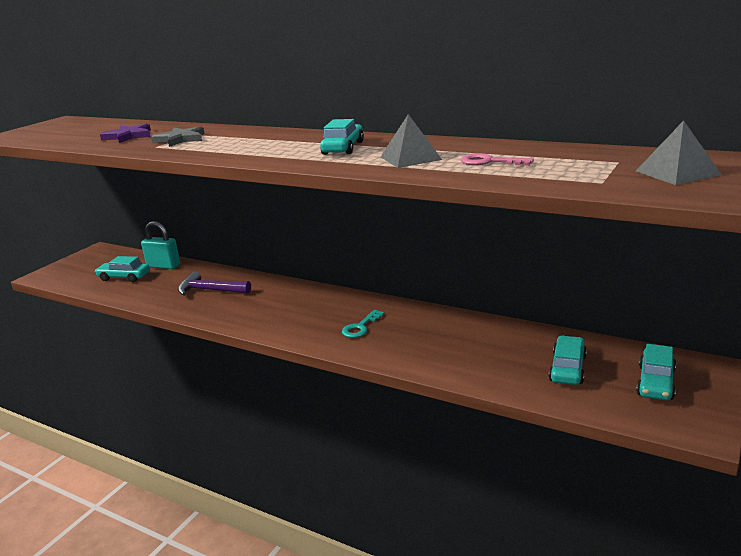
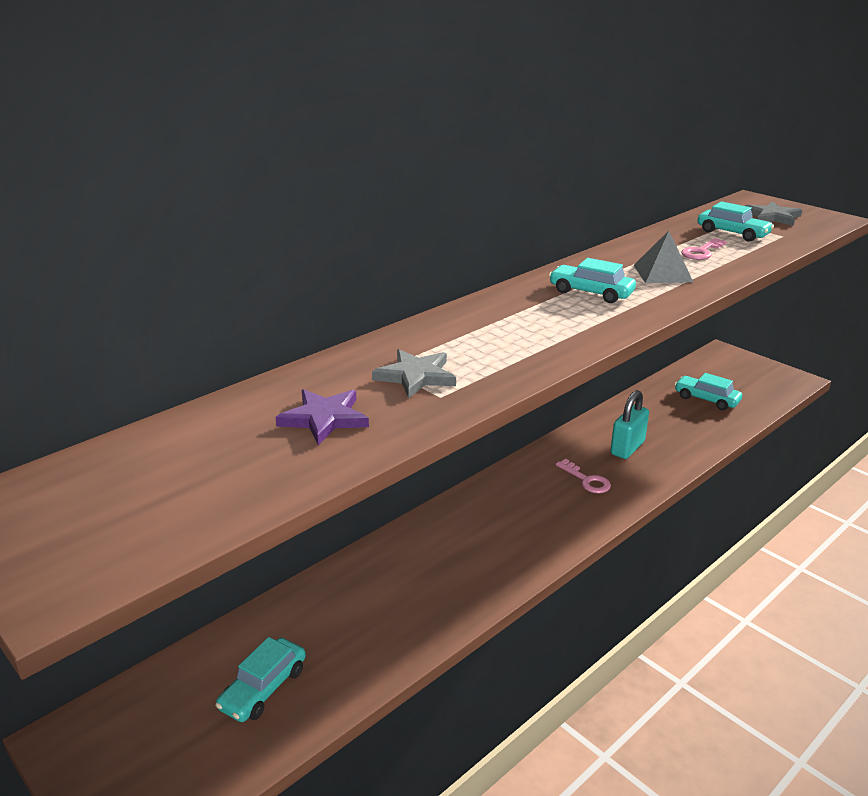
camera: 75 degrees left, 5 degrees up
(163, 266) = (257, 634): turquoise padlock -> turquoise padlock (627, 448)
(210, 290) = (404, 585): purple hammer -> none
(360, 327) = (586, 480): turquoise key -> pink key
(655, 382) = (736, 375): turquoise car -> turquoise car (732, 233)
(677, 173) = (772, 217): grey pyramid -> grey star

